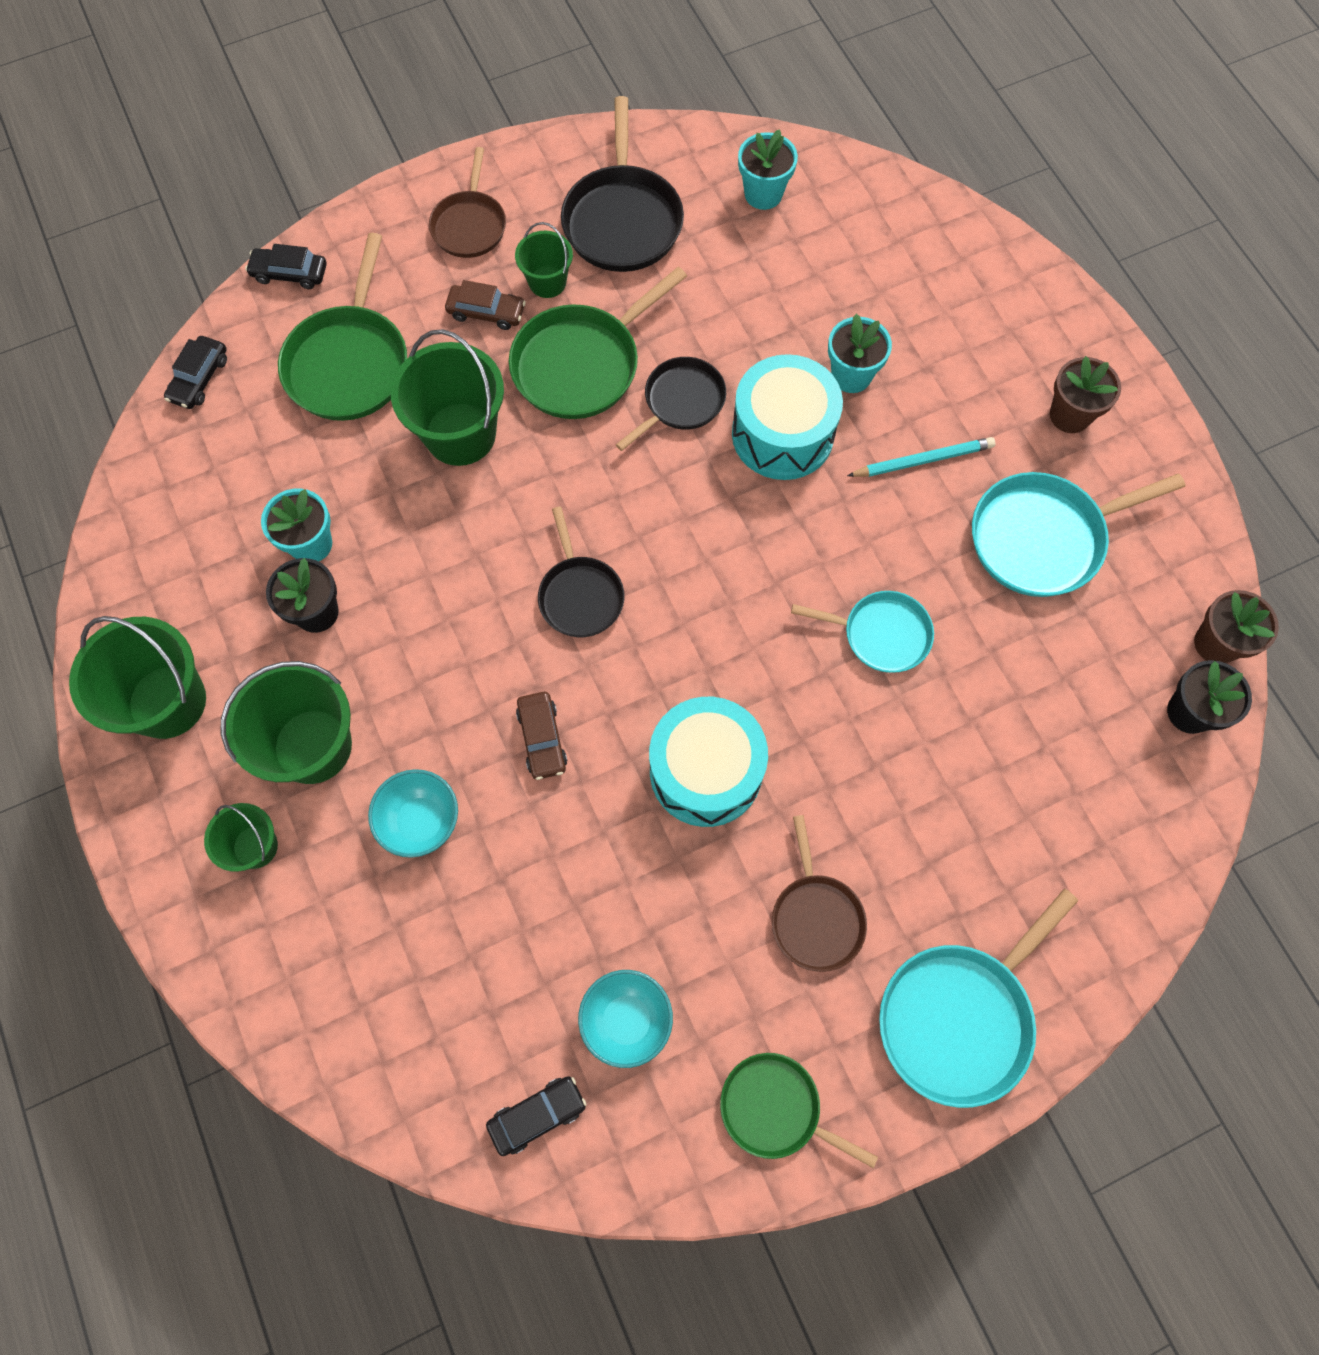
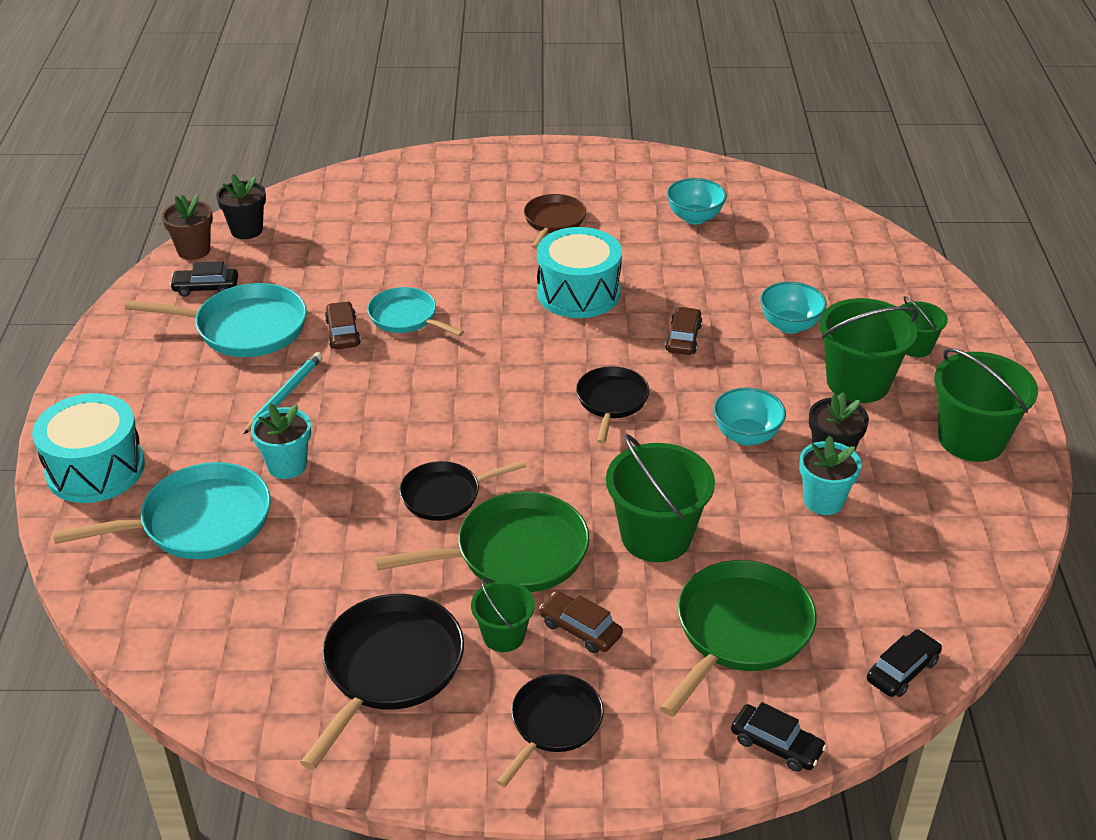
camera: 155 degrees left, 30 degrees down
(416, 604) = (746, 436): none -> turquoise bowl
(470, 225) = (553, 723): brown pan -> black pan
(537, 1115) = (766, 202): black car -> black car (206, 288)
(763, 194) = (230, 640): turquoise flower pot -> none
(775, 1108) = (628, 171): green pan -> none
(782, 434) = (378, 446): turquoise drum -> turquoise drum (95, 469)
(923, 460) = (284, 395): turquoise pencil -> turquoise pencil turned 105 degrees clockwise
(933, 578) = (343, 333): none -> brown car
(959, 1017) = (501, 171): turquoise pan -> turquoise pan (199, 522)
(1070, 415) = (146, 385): brown flower pot -> none

